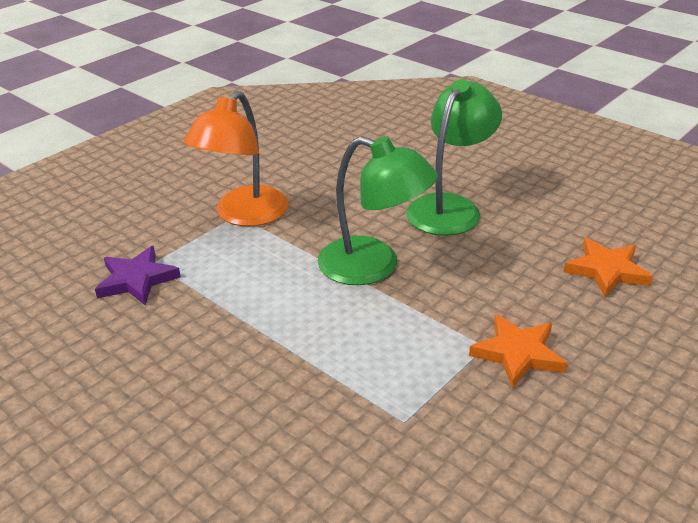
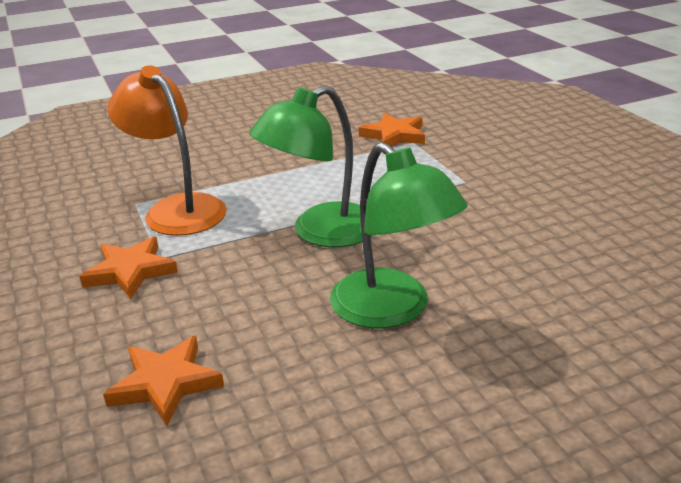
camera: 115 degrees right, 5 degrees down
(137, 280) = (394, 135): purple star -> orange star
(244, 215) = (462, 185): orange lamp -> orange lamp (177, 209)

